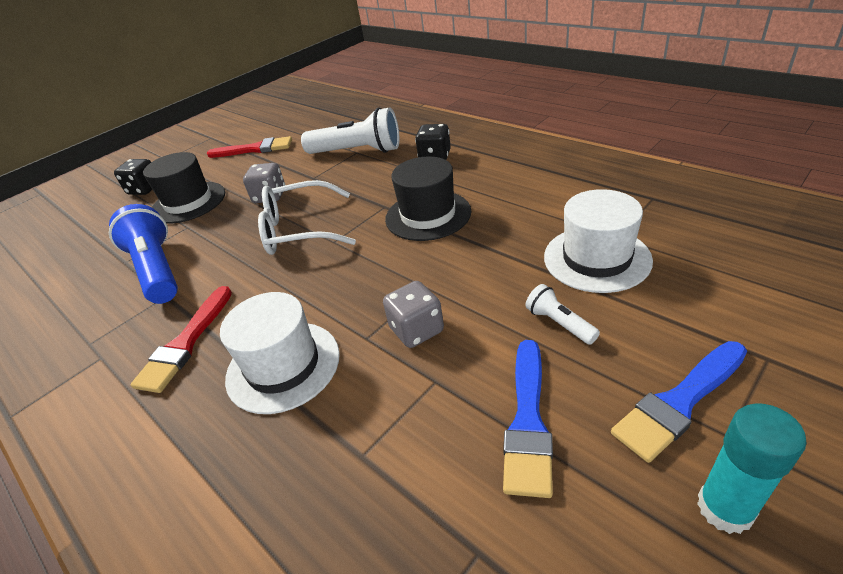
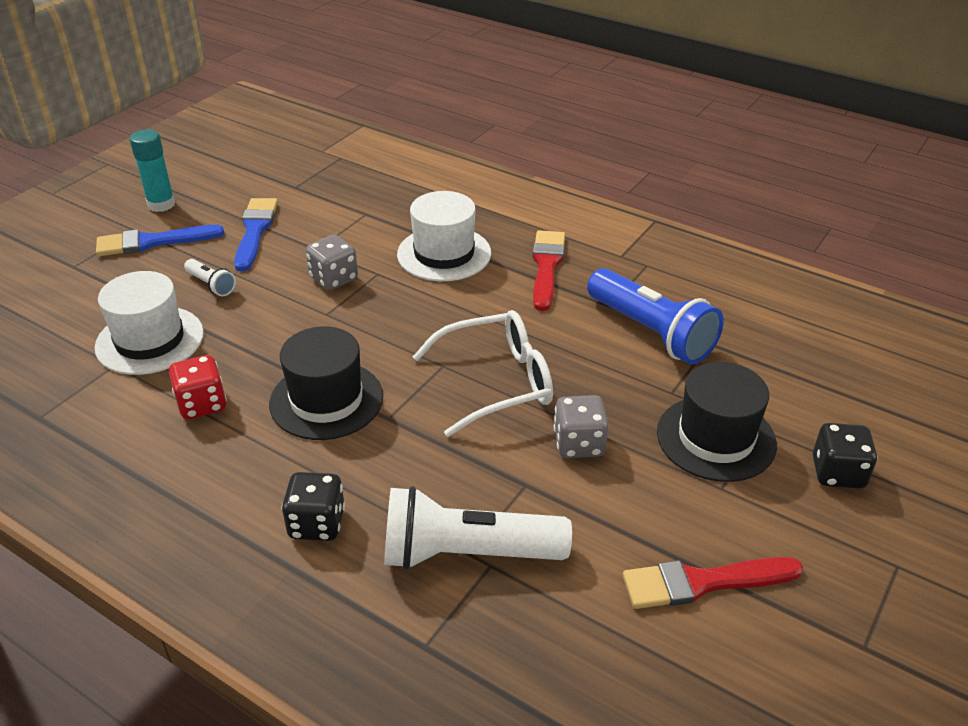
camera: 165 degrees right, 0 degrees up
(524, 210) = (202, 404): none -> red dice
(679, 402) = (152, 242): blue brush -> blue brush turned 150 degrees counterclockwise

